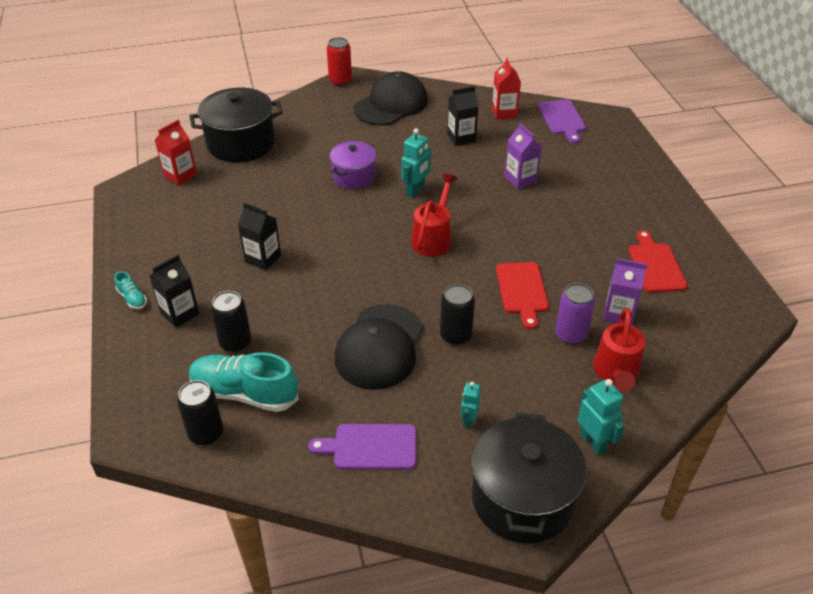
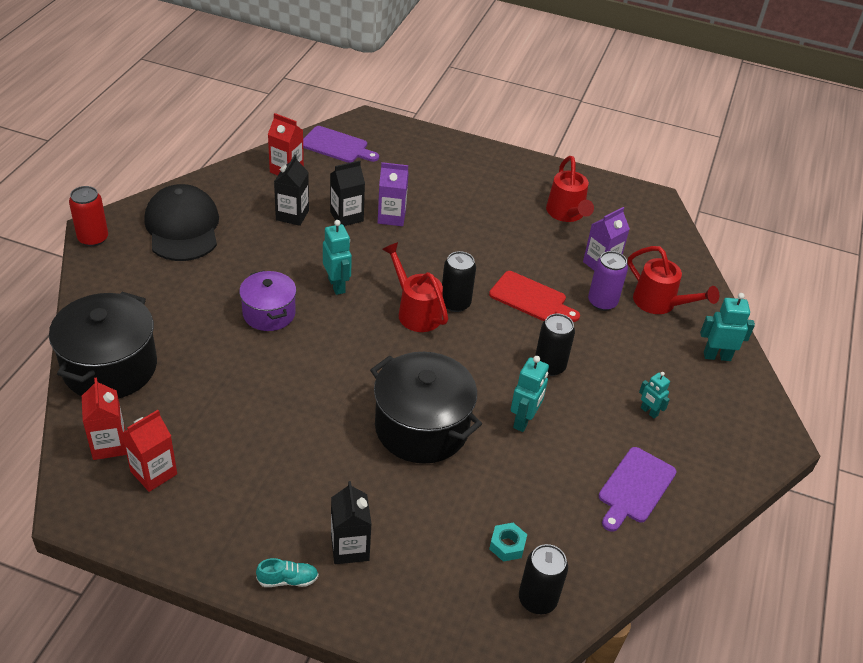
camera: 60 degrees left, 0 degrees up
(173, 202) = (154, 473): none -> red carton
(235, 342) = (432, 521): black can -> black can (455, 303)
(244, 393) = (507, 545): turquoise shoe -> turquoise nut
(263, 258) = (327, 442): black carton -> black carton (346, 216)
(379, 347) = (524, 421): black cap -> turquoise robot
(522, 499) = (745, 425): black pot -> black pot (421, 427)
(655, 265) = (566, 214): red cutting board -> red watering can

